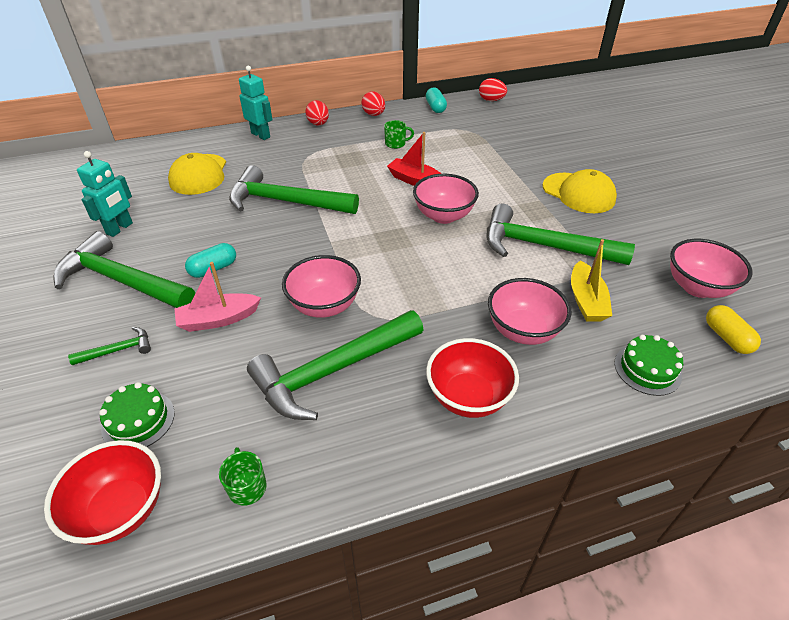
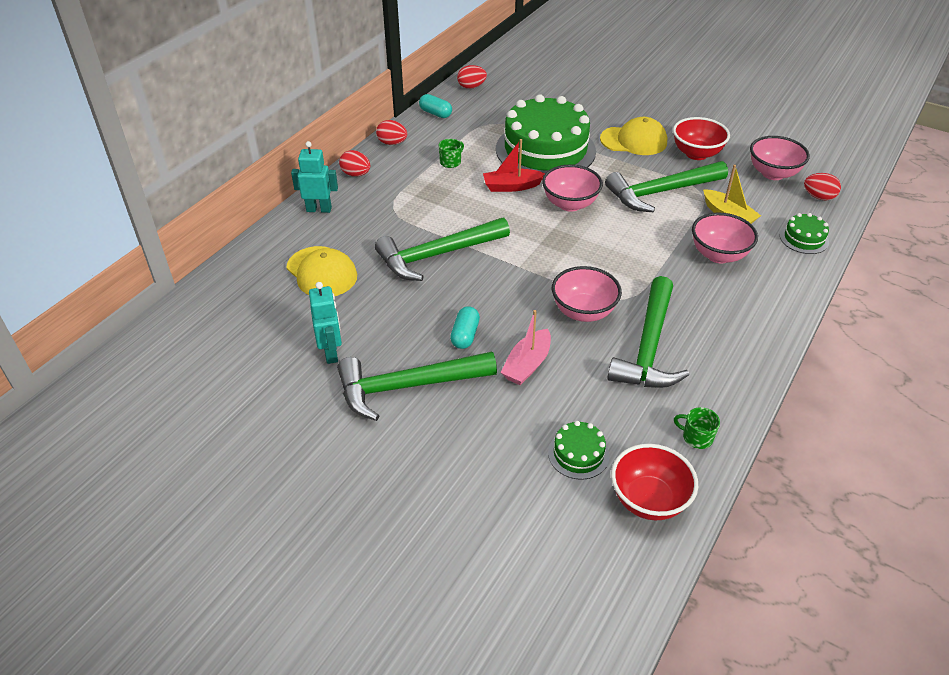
camera: 40 degrees left, 0 degrees up
(118, 350) = (491, 428): green hammer -> none
(468, 397) = (740, 311): red bowl -> red bowl (696, 154)
(484, 166) = (545, 150): none -> green cake
(726, 337) = (818, 197): yellow capsule -> red egg

